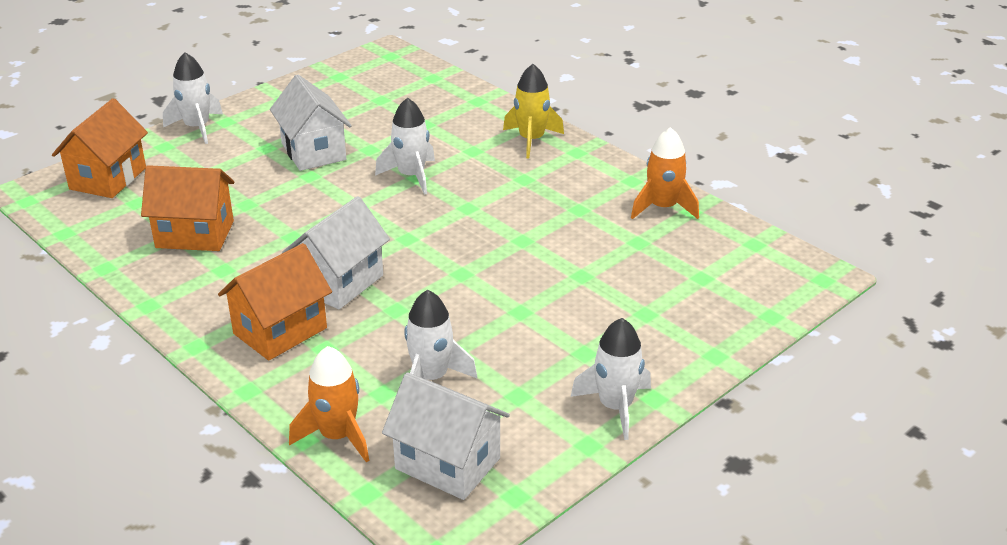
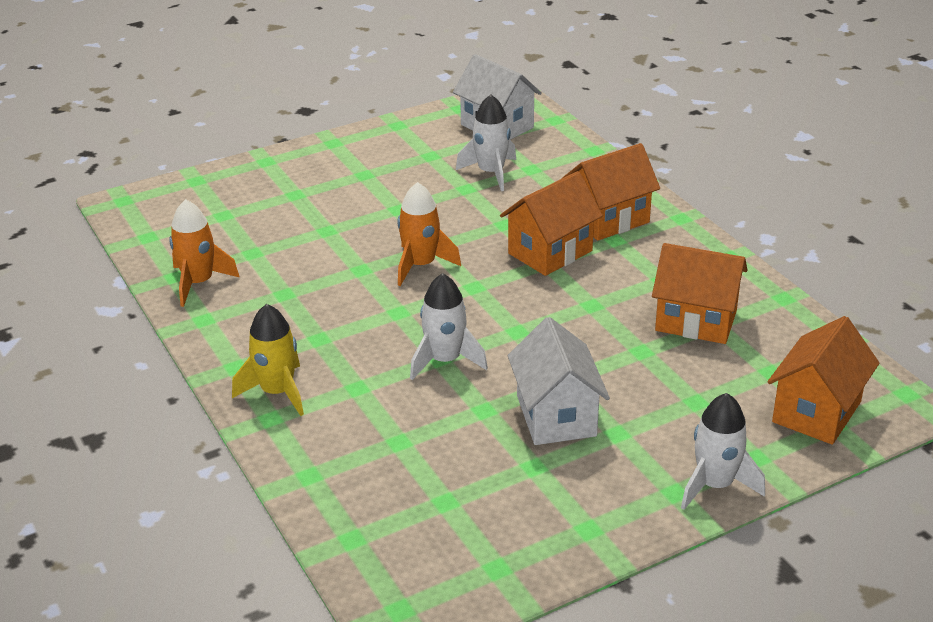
camera: 165 degrees left, 0 degrees up
(337, 436) = (569, 148): orange rocket -> orange rocket (420, 265)
(339, 283) = (550, 252): white house -> orange house
(615, 407) = (365, 141): white rocket -> none

